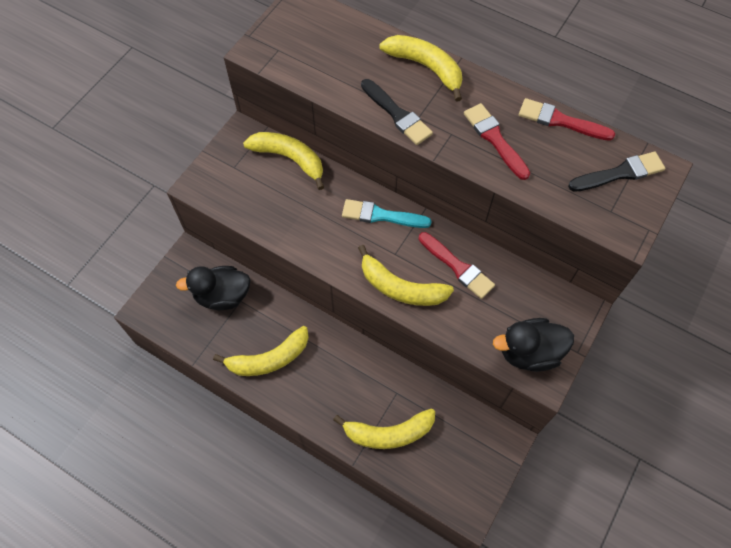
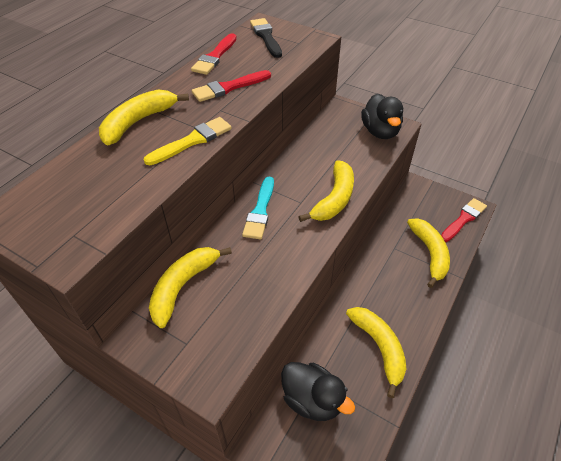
camera: 90 degrees left, 15 degrees down
(222, 296) = (312, 400): black duck -> black duck turned 45 degrees counterclockwise
(397, 114) = (192, 141): black brush -> yellow brush
(457, 267) = (312, 164): red brush -> red brush (463, 219)

